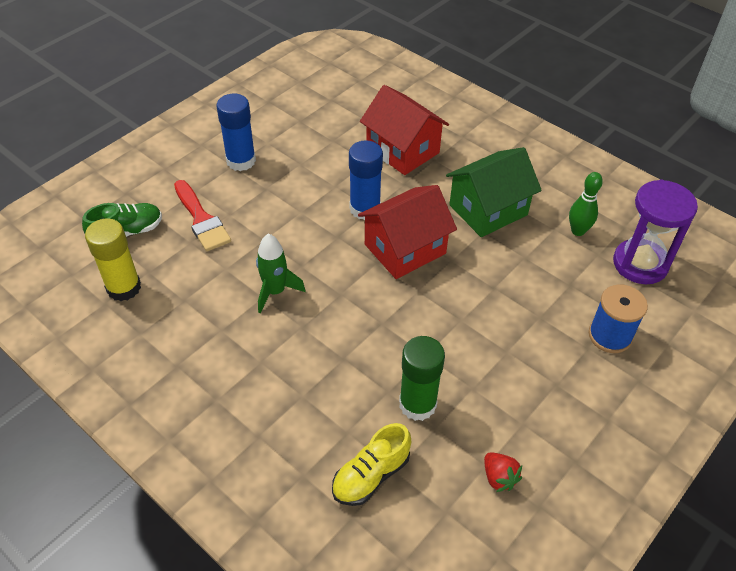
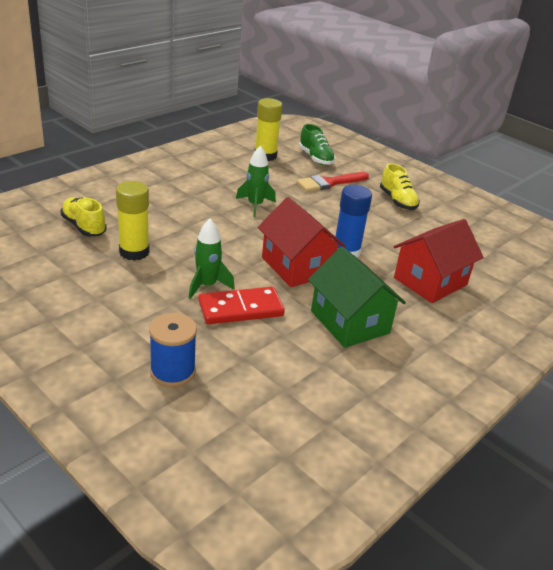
camera: 90 degrees right, 15 degrees down
(241, 161) = (397, 201): blue glue stick -> yellow shoe
(417, 404) = (134, 252): green glue stick -> yellow glue stick
(465, 323) = (207, 286): none -> green rocket
(496, 291) = (241, 309): none -> red domino
(499, 477) = (54, 278): red strawberry -> none
(578, 231) = (320, 381): green bowling pin -> none
(640, 264) = (268, 421): purple hourglass -> none

